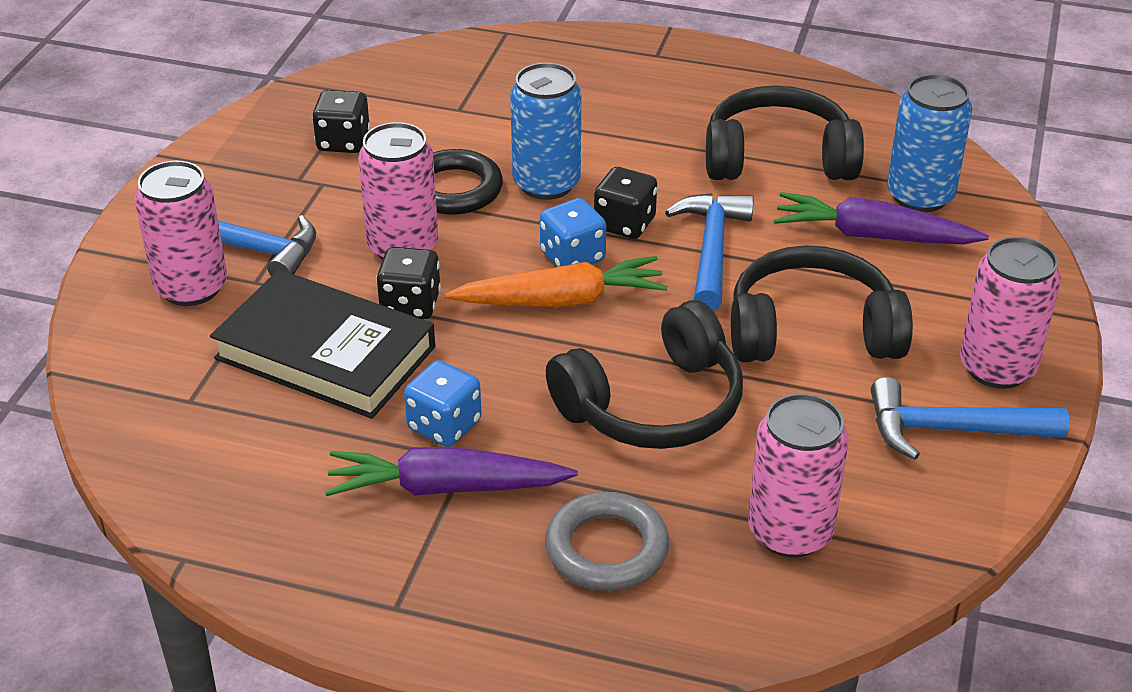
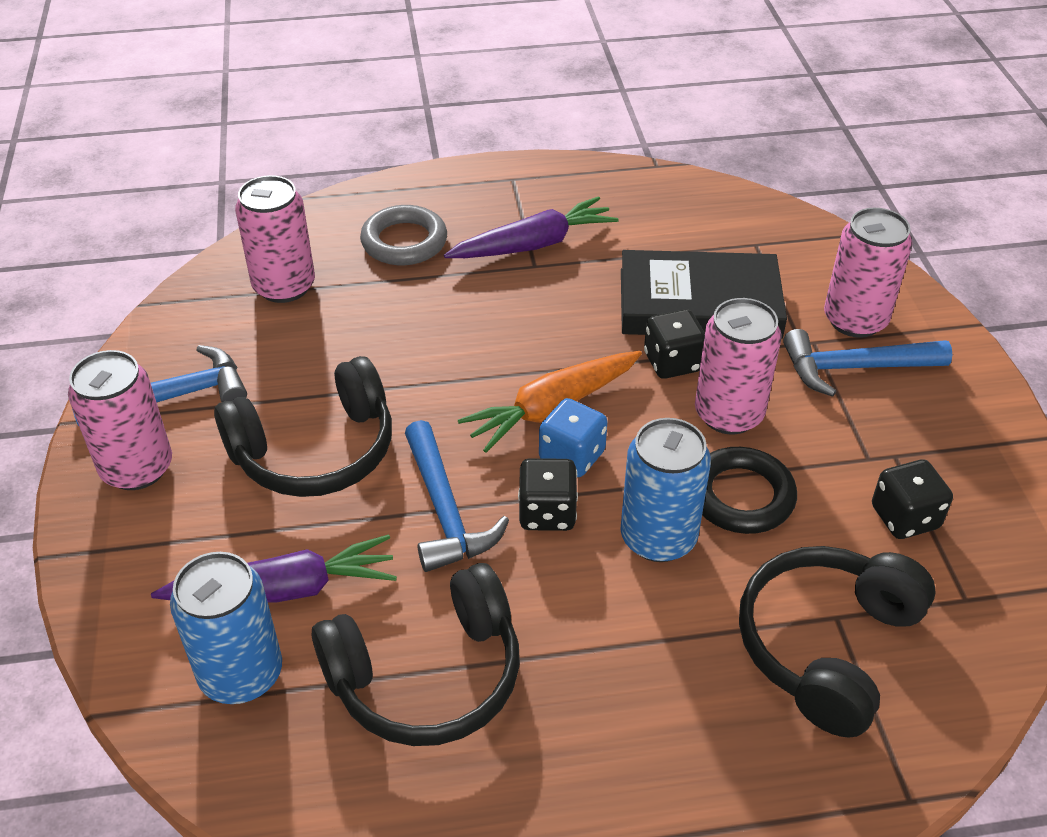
camera: 155 degrees right, 5 degrees up
(444, 425) = (567, 281): blue dice -> none
(652, 404) = (423, 343): black headphones -> black headphones (827, 646)

